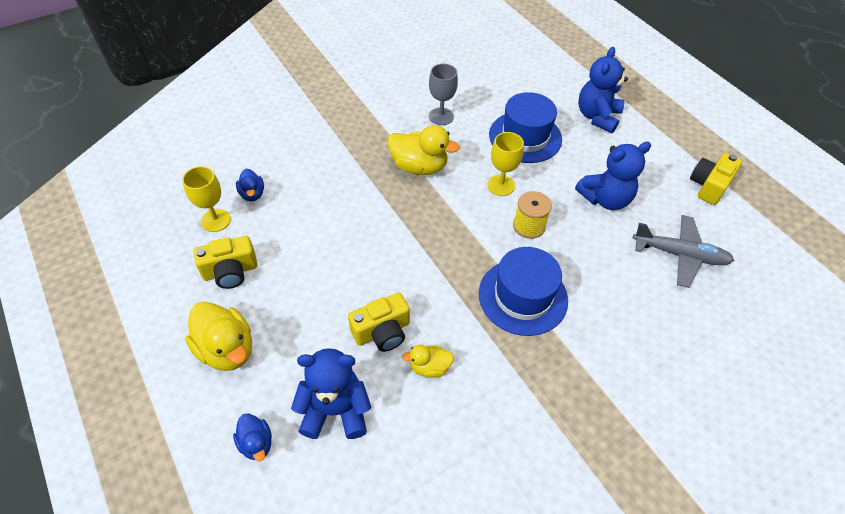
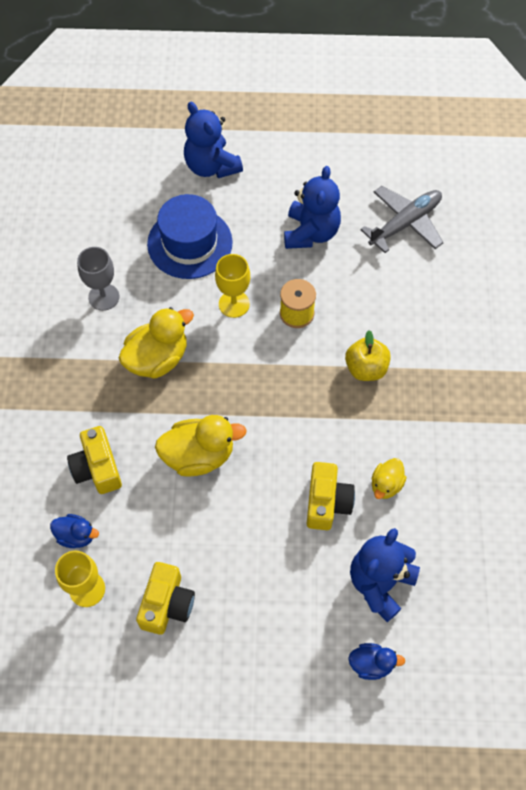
camera: 55 degrees left, 10 degrees up
(227, 349) = (258, 647): yellow duck -> yellow duck (199, 455)
(523, 296) = (366, 368): blue hat -> yellow apple
(709, 186) = (354, 146): yellow camera -> yellow camera (97, 468)

